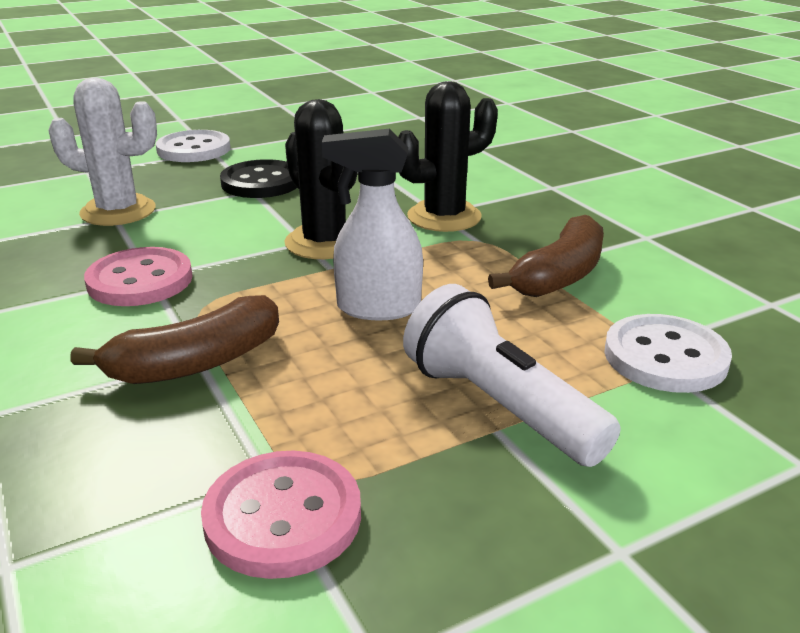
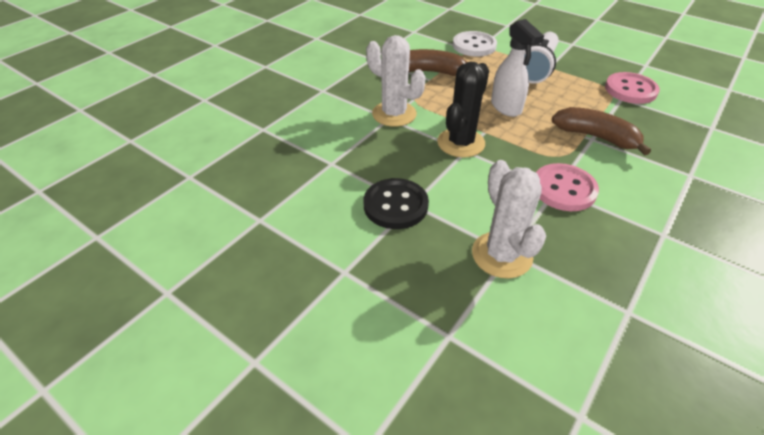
camera: 115 degrees left, 15 degrees up
(194, 149) = (348, 286): white button -> none
(444, 217) = (394, 114): black cactus -> white cactus

